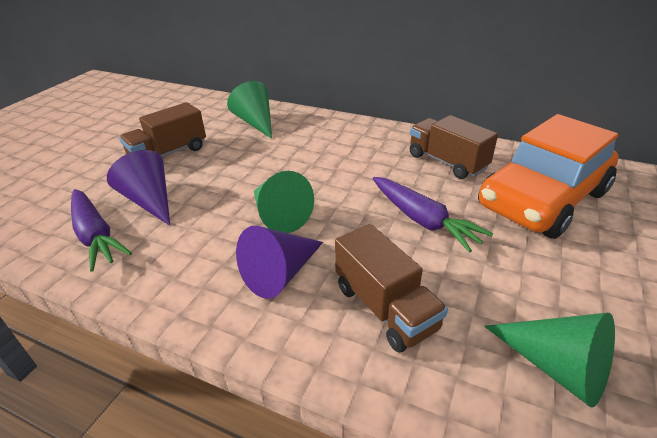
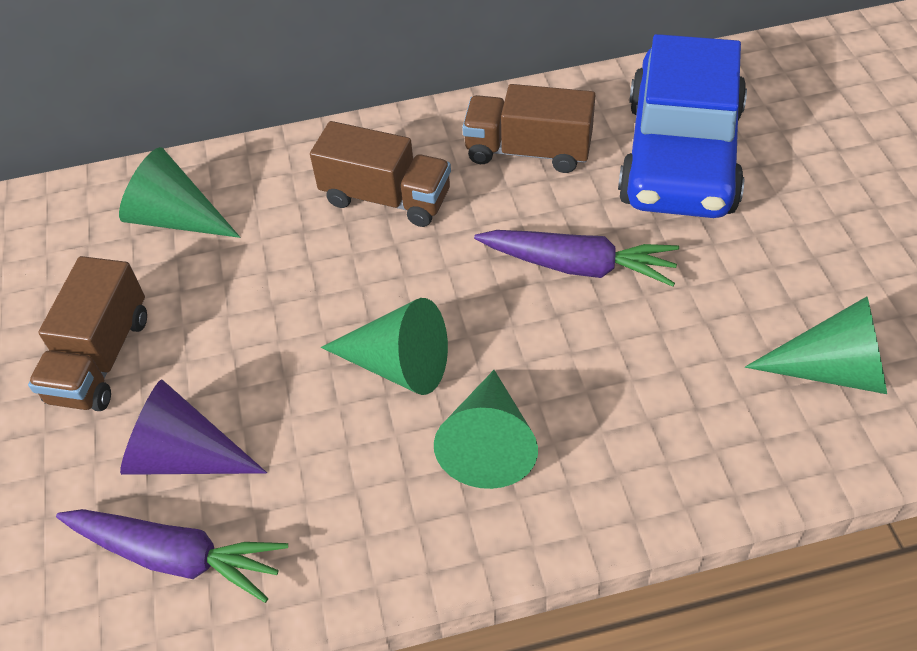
camera: 35 degrees left, 15 degrees up
(281, 273) = (488, 443): purple cone -> green cone
(385, 307) = (638, 409): brown truck -> brown truck (386, 198)
(542, 199) = (680, 156): orange car -> blue car

